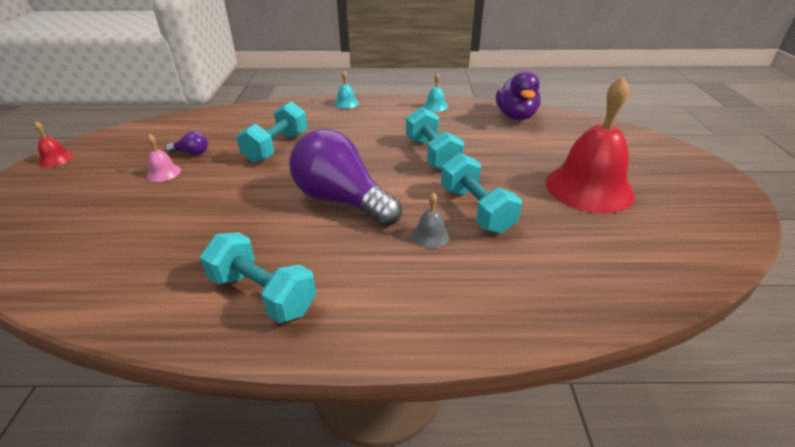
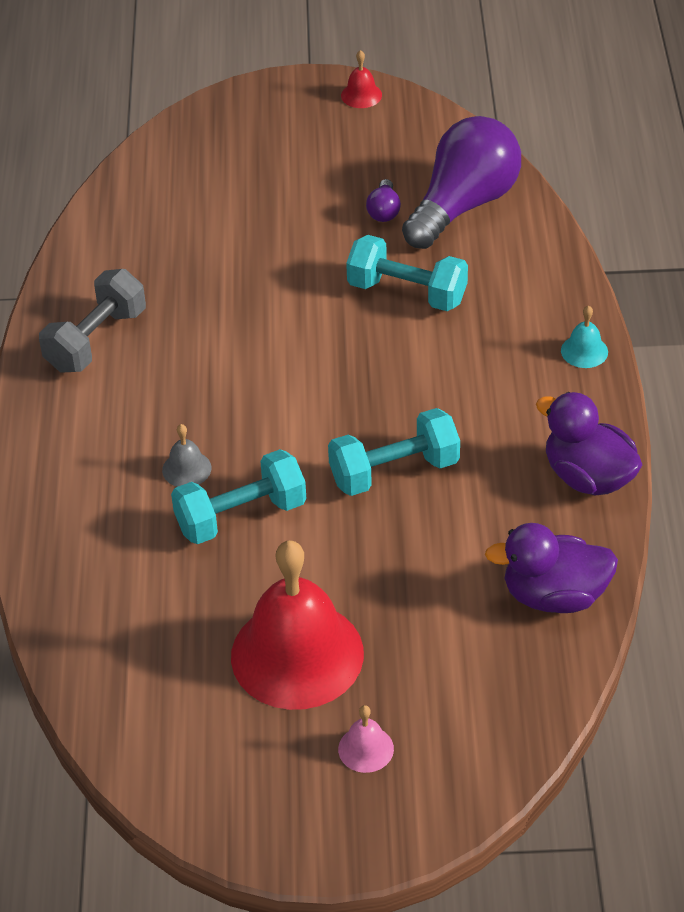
camera: 90 degrees right, 10 degrees up
(163, 173) = (329, 201): pink bell -> pink bell (366, 749)
(262, 294) = (96, 340): turquoise dumbbell -> grey dumbbell
(342, 200) = (263, 380): purple light bulb -> purple light bulb (464, 205)
(435, 106) = (588, 477): turquoise bell -> purple duck

